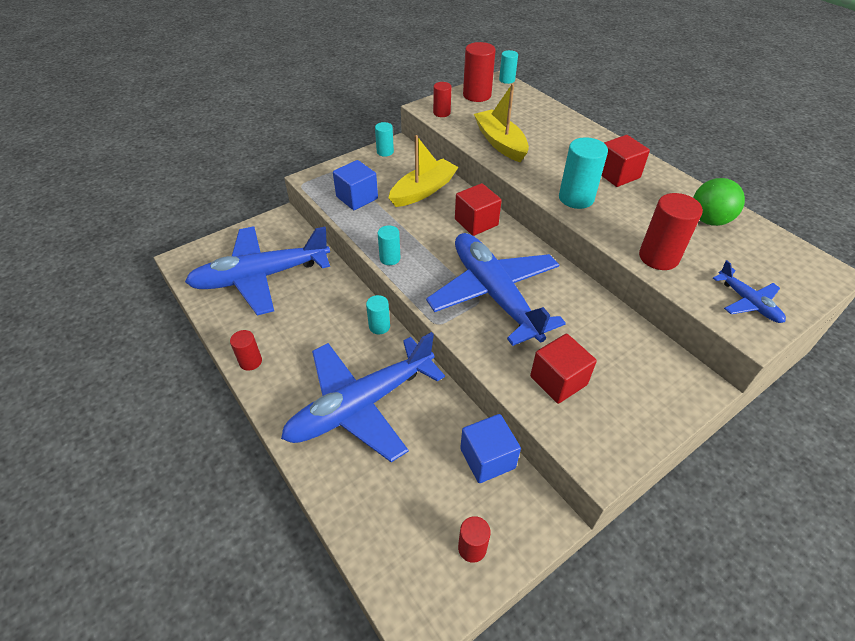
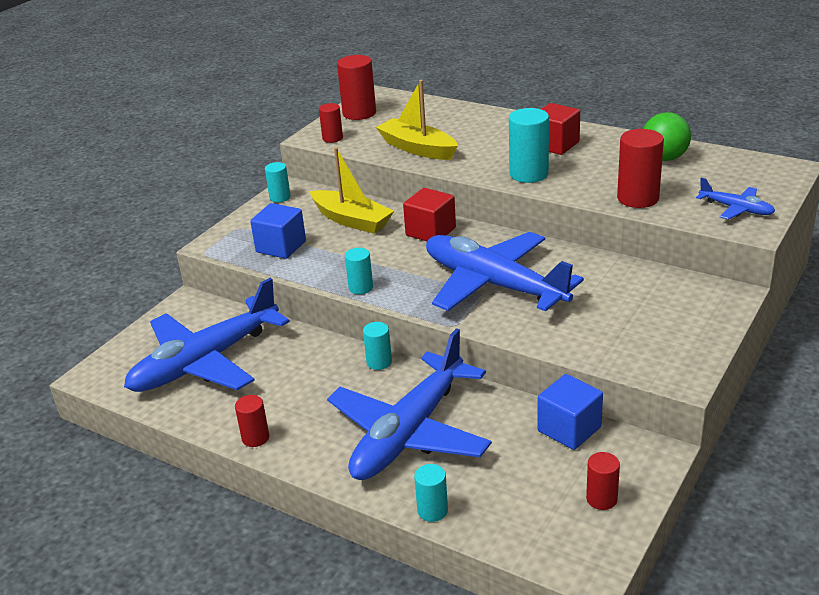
camera: 20 degrees left, 15 degrees down
(423, 190) = (352, 220): yellow boat -> yellow boat turned 105 degrees clockwise
(507, 80) = (381, 92): turquoise cylinder -> turquoise cylinder (432, 510)
(558, 380) = (603, 331): red cube -> none

